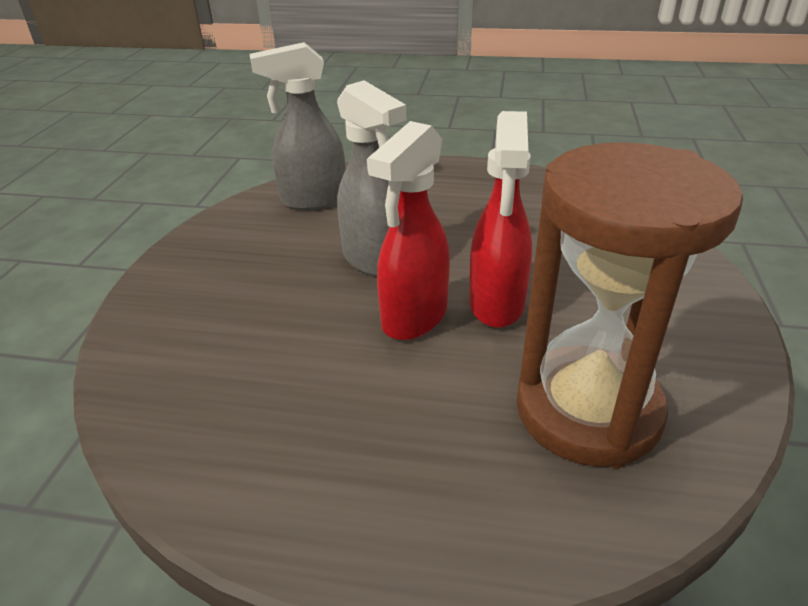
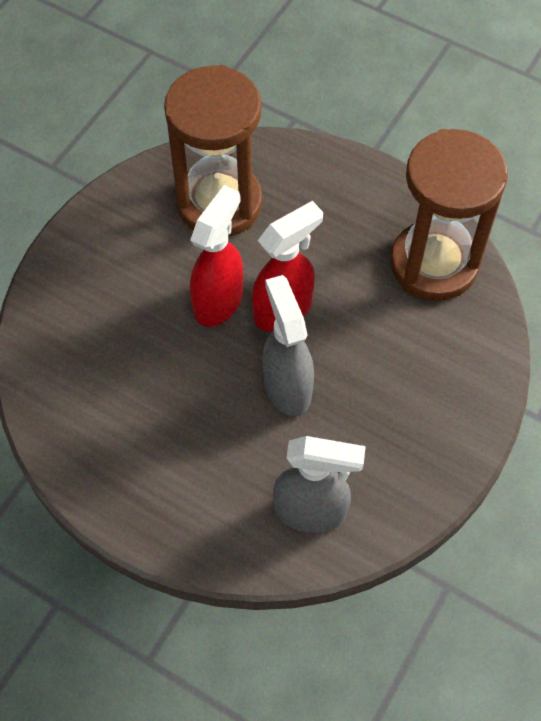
camera: 160 degrees left, 25 degrees up
(218, 428) = (433, 264): none -> brown hourglass

